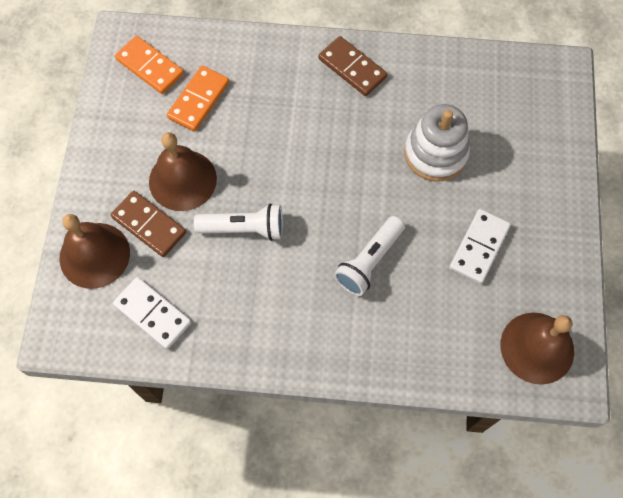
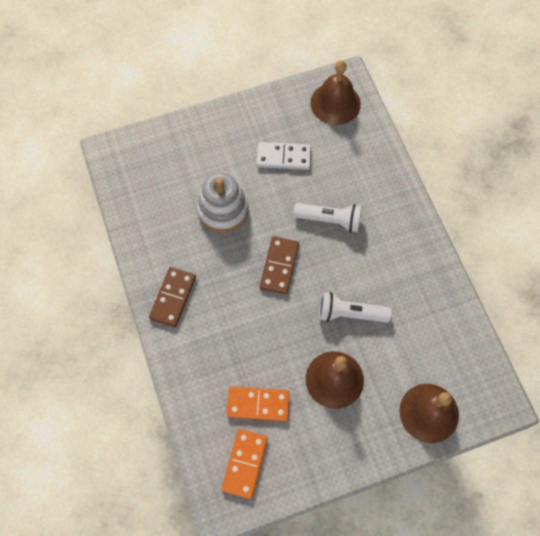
camera: 115 degrees left, 0 degrees up
(149, 225) = (384, 385): brown domino -> brown domino (279, 266)
(152, 314) = (447, 345): white domino -> none
(244, 228) = (349, 314): white flashlight -> white flashlight turned 60 degrees counterclockwise

